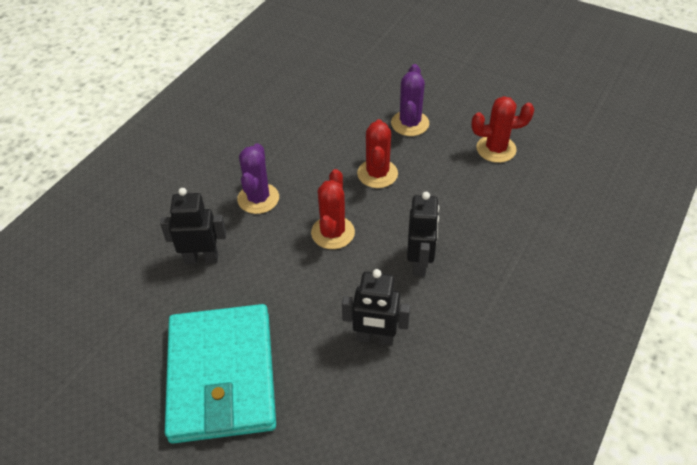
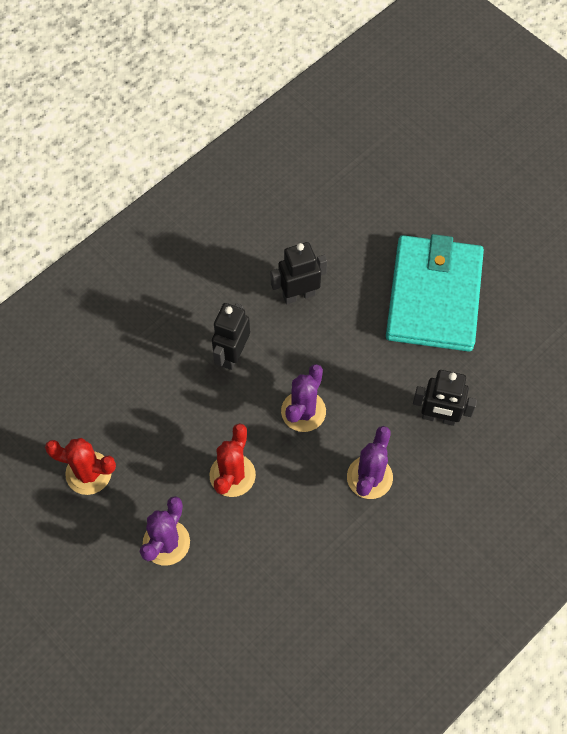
camera: 165 degrees left, 15 degrees up
(333, 233) = (303, 411): red cactus -> purple cactus
(375, 338) = (298, 295): black robot -> black robot turned 45 degrees counterclockwise

